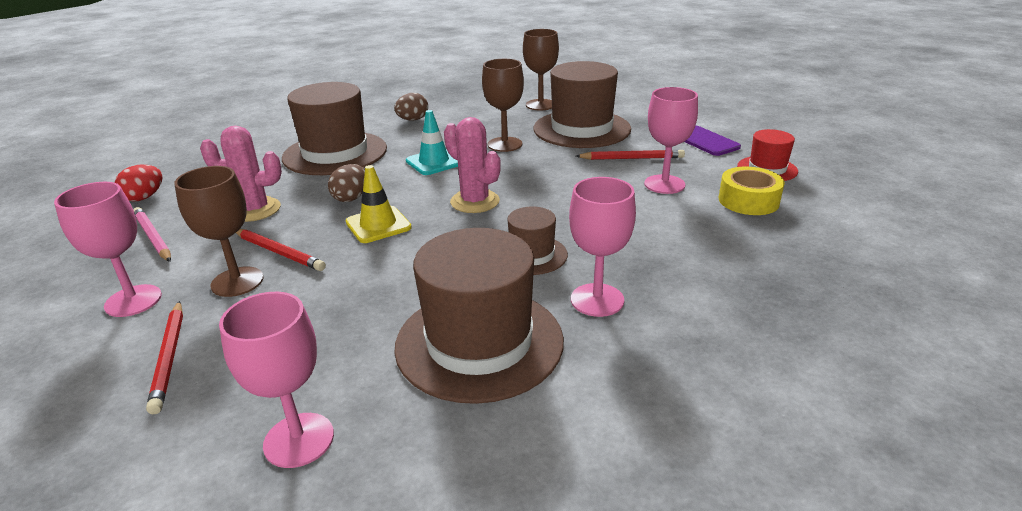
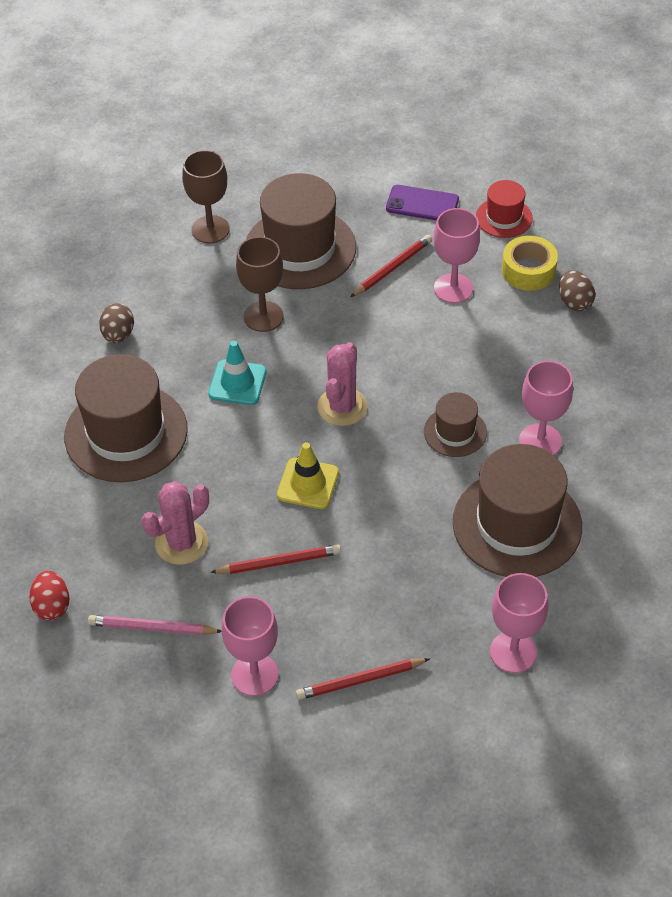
camera: 45 degrees left, 20 degrees up
(169, 358) = (360, 680): red pencil -> red pencil turned 135 degrees clockwise
(237, 282) = (297, 605): brown goblet -> none
(351, 198) = (238, 473): brown egg -> brown egg (574, 302)
(475, 201) = (342, 407): pink cactus -> pink cactus turned 75 degrees counterclockwise

